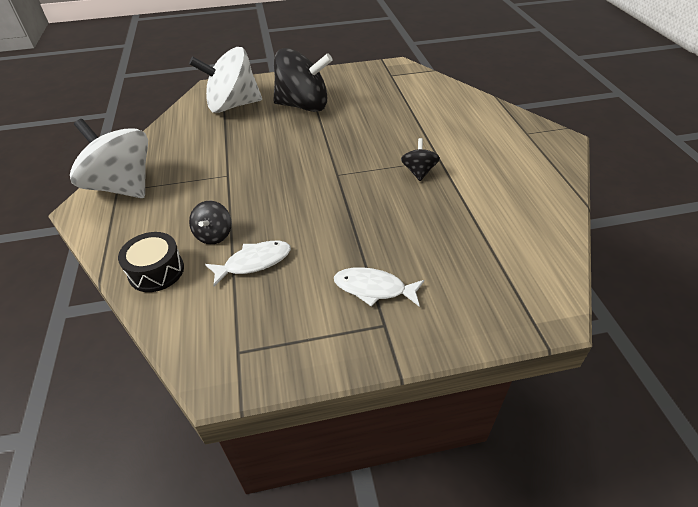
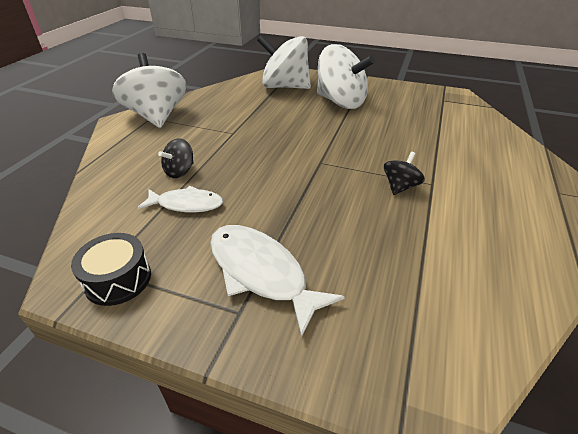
camera: 30 degrees right, 5 degrees down
(156, 271) = (116, 181): black drum -> black drum (118, 279)
(303, 106) = (341, 102): black spinning top -> white spinning top
(374, 288) = (261, 273): white fish -> white fish, size x1.55

